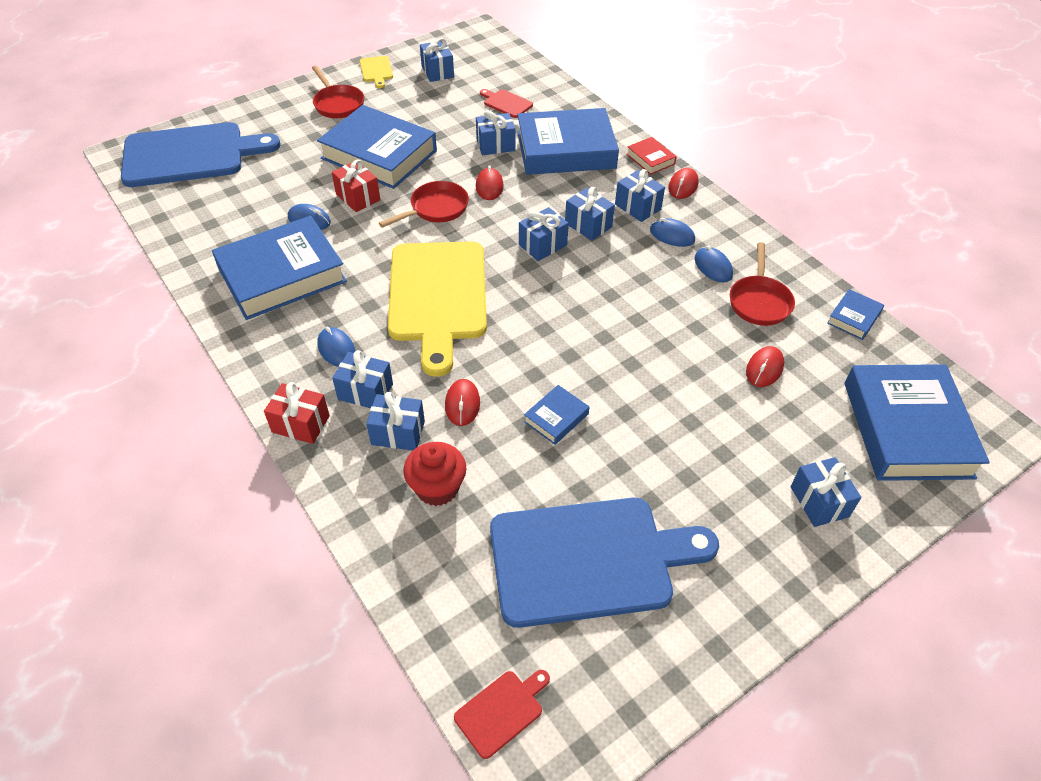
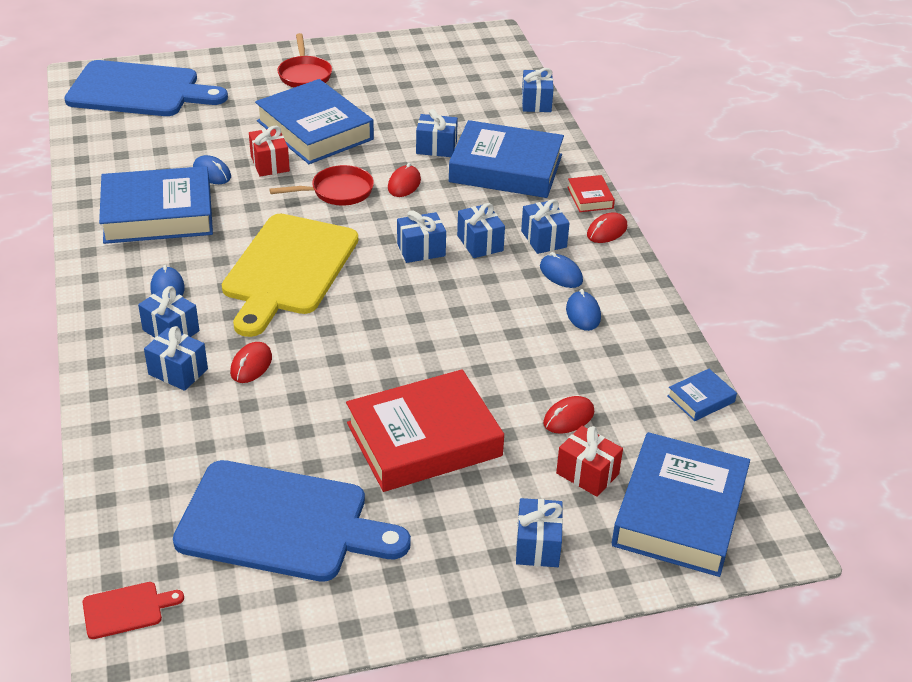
camera: 20 degrees right, 10 degrees down
(301, 424) = (98, 340): red gift -> red gift (587, 474)
(376, 70) = (362, 51): yellow cutting board -> none
(437, 72) = (423, 65): blue gift -> blue gift (536, 102)
(437, 488) = (184, 425): red cupcake -> none
(506, 103) = (474, 110): red cutting board -> none
(556, 418) = (330, 401): blue book -> none
(660, 430) = (424, 440): none -> red book
(759, 301) = (609, 357): red pan -> none

